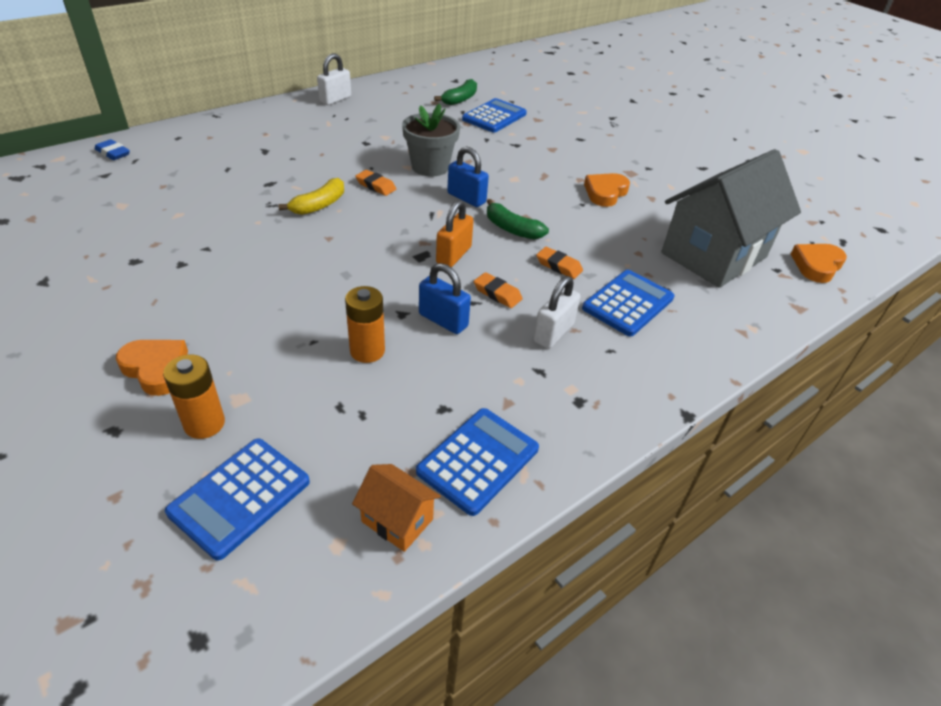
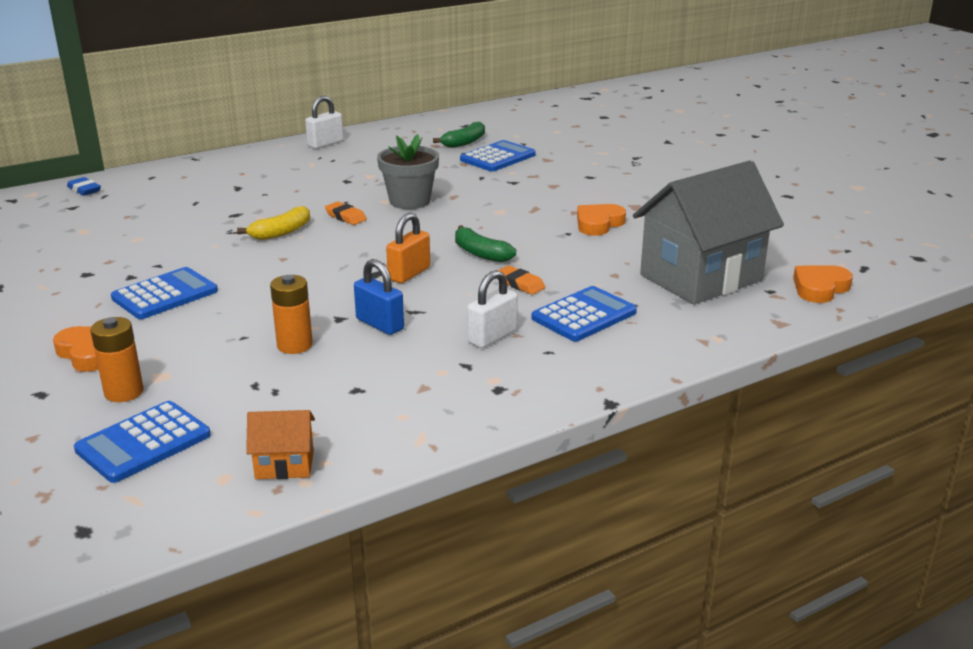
camera: 10 degrees right, 15 degrees down
(397, 520) = (284, 465): orange house -> orange house turned 45 degrees counterclockwise
(466, 198) = (440, 227): blue padlock -> none
(478, 460) = (378, 427): blue calculator -> blue calculator (165, 295)
(497, 293) = (444, 305): orange eraser -> none

